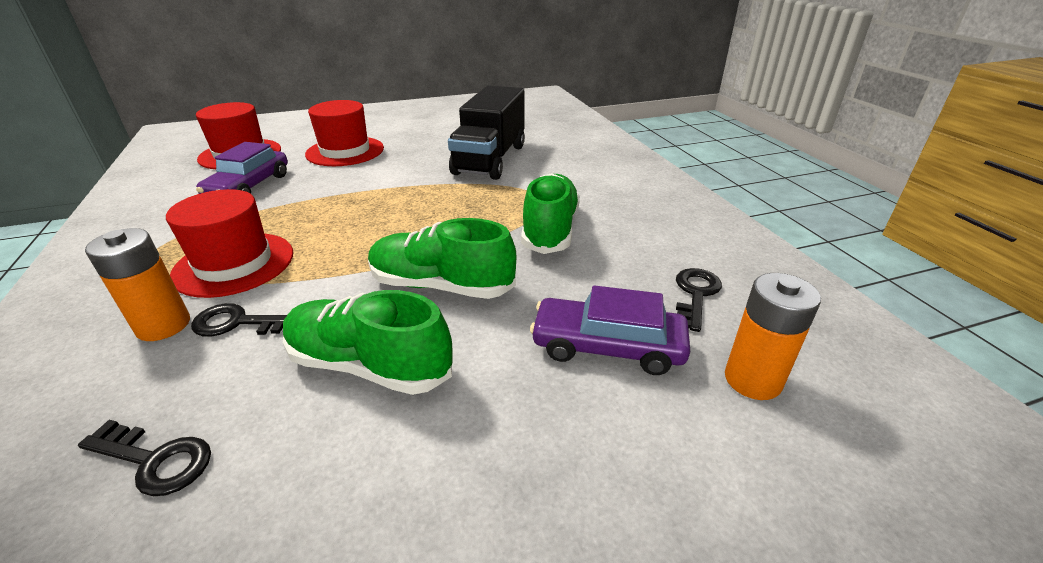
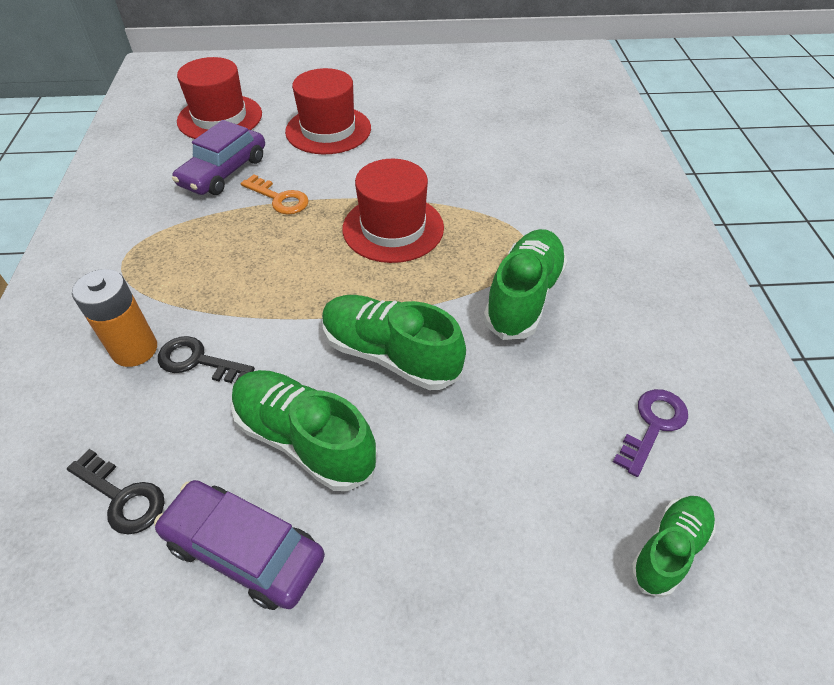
camera: 15 degrees right, 15 degrees up
(234, 264) = (200, 283): red hat -> red hat (393, 228)
(307, 197) = (279, 198): none -> orange key
(490, 159) = (486, 170): black truck -> none
(607, 346) = (534, 472): purple car -> purple car (244, 550)
(695, 295) = (653, 426): black key -> purple key
(752, 380) = (669, 549): orange battery -> green shoe

